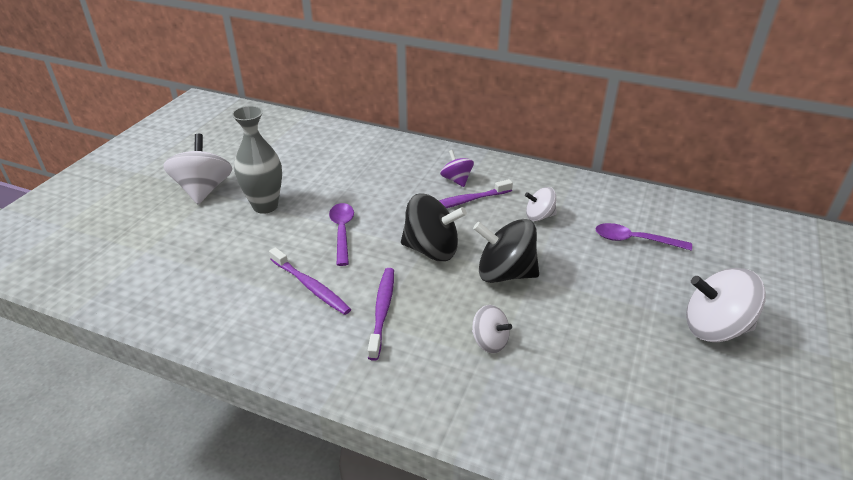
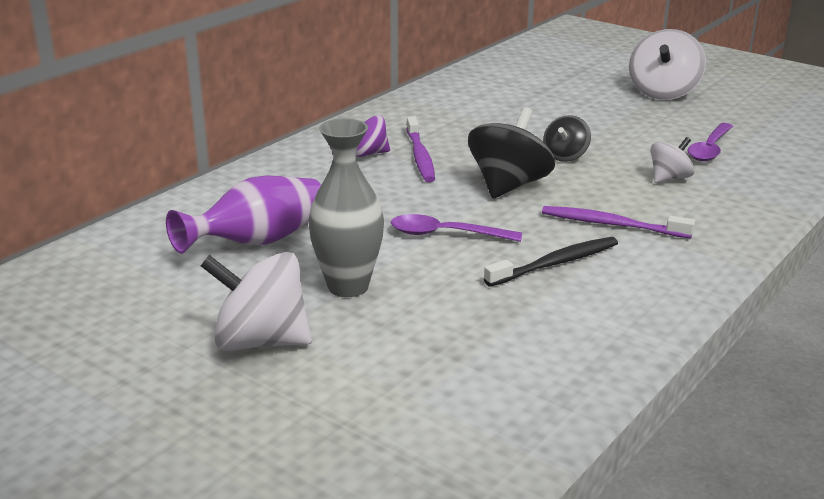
camera: 75 degrees left, 10 degrees down
(310, 286) = (555, 263): purple toothbrush -> black toothbrush
(313, 166) = (258, 241): none -> purple vase
(505, 273) = (565, 156): black spinning top -> black spinning top, size x0.56
(539, 216) = (471, 125): white spinning top -> none
(634, 240) = (532, 94): purple spoon -> purple spoon (710, 149)

